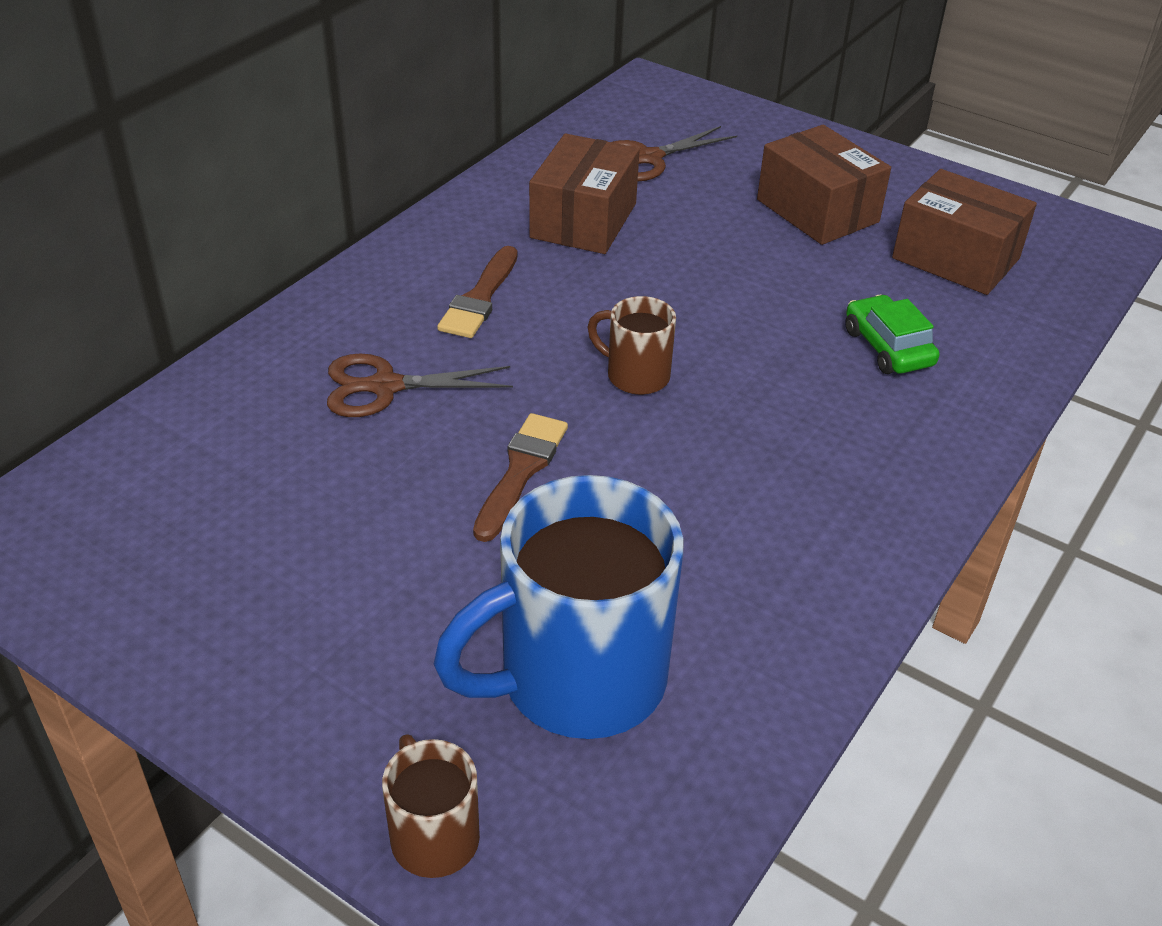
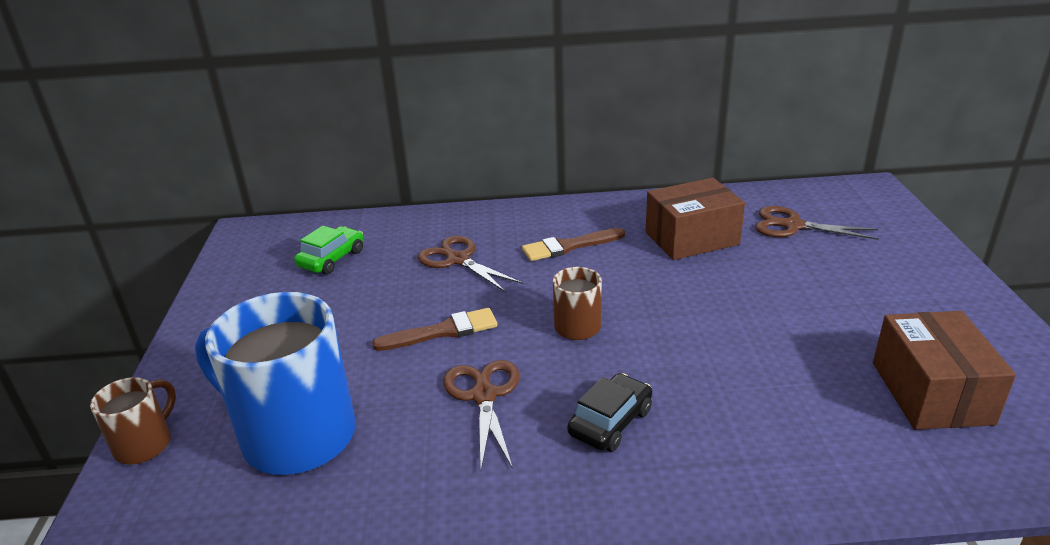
camera: 55 degrees right, 10 degrees down
(676, 500) = (484, 396): none -> brown scissors
(809, 440) = (610, 422): none -> black car
(817, 211) = (864, 307): brown box -> none
(888, 347) = (765, 410): green car -> green car (332, 259)

